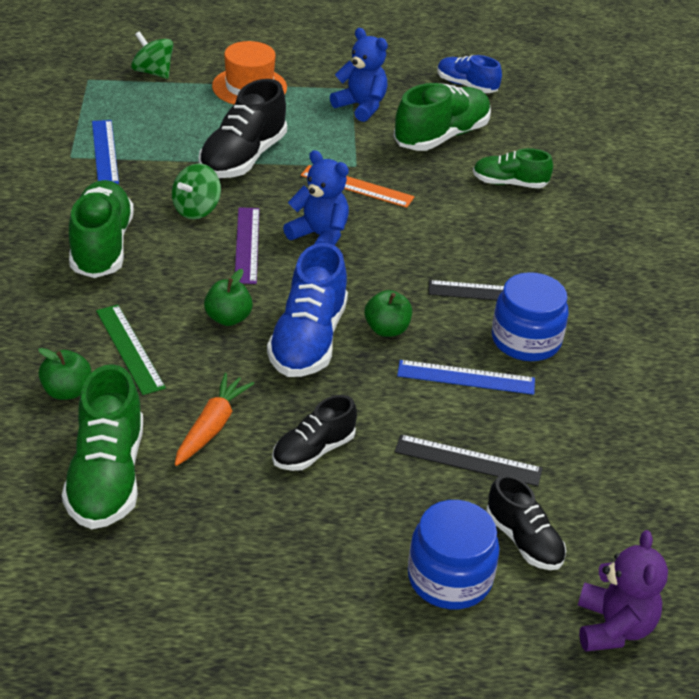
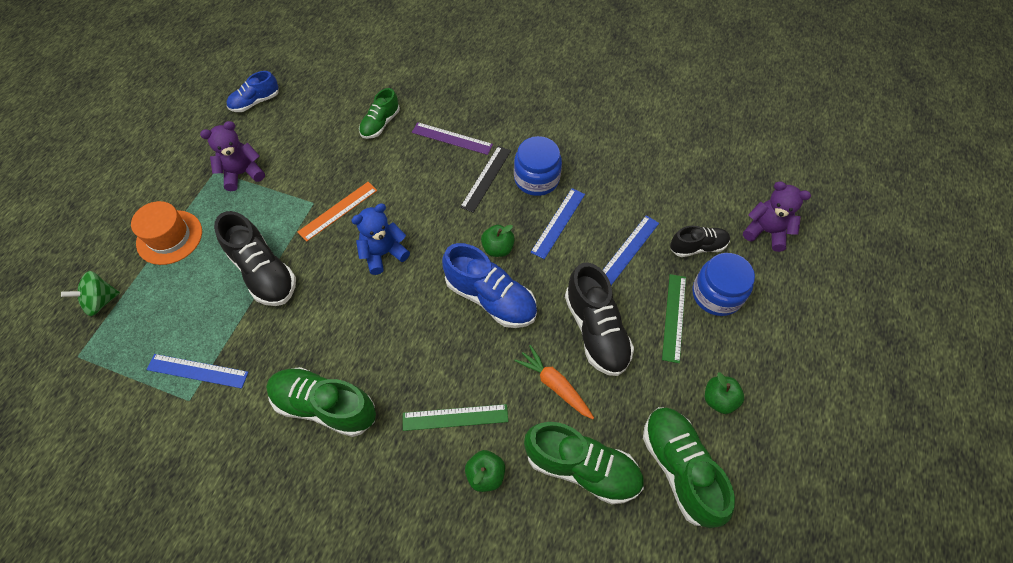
camera: 65 degrees left, 20 degrees up
(196, 209) = (312, 324): green spinning top -> none
(228, 318) = (448, 341): green apple -> green apple (719, 399)
(247, 245) = (371, 303): purple ruler -> purple ruler (452, 138)
(313, 451) = (596, 330): black shoe -> black shoe, size x1.65
(361, 106) = (242, 173): blue teddy bear -> purple teddy bear
(380, 533) = (674, 317): none -> green ruler
(441, 136) = (307, 140): green shoe -> green shoe (680, 468)
(468, 460) = (628, 249): black ruler -> blue ruler

